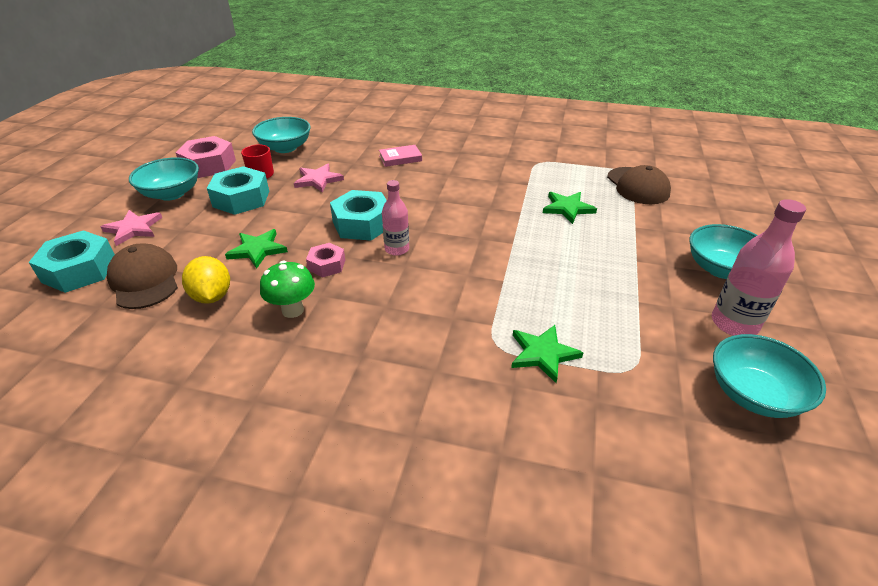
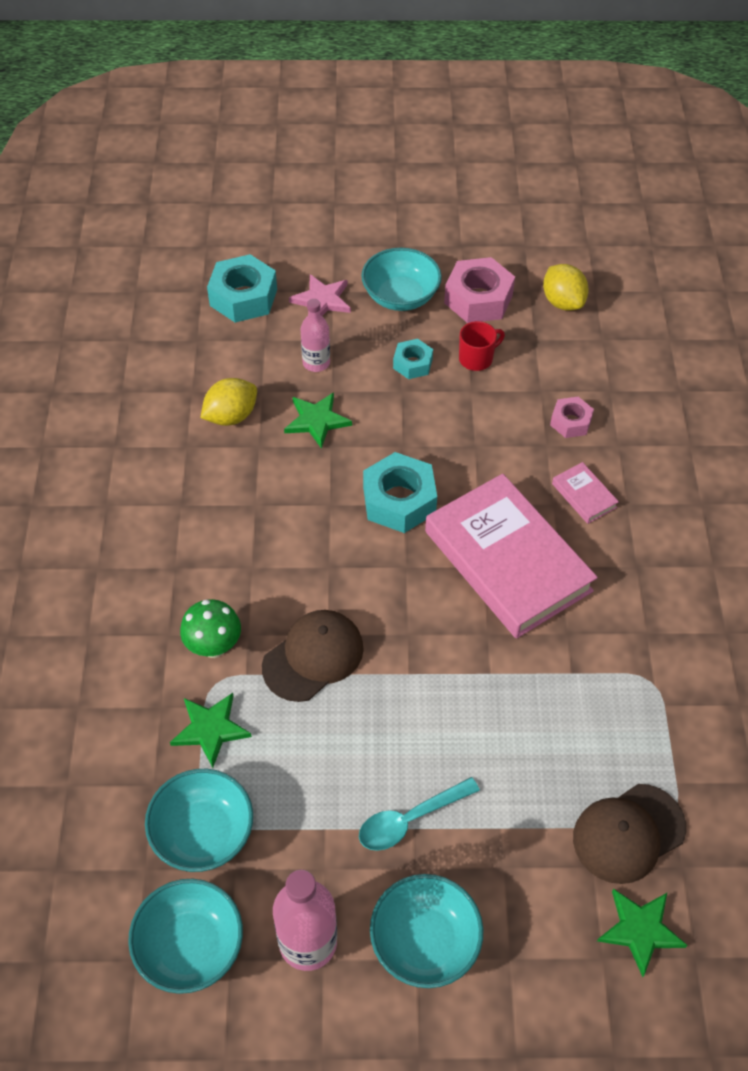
camera: 75 degrees right, 15 degrees up
(144, 280) = (241, 353): brown cap -> brown cap (313, 657)
(241, 199) = (412, 364): turquoise nut -> turquoise nut, size x0.57
(244, 139) = (562, 302): none -> yellow lemon
(285, 148) = (557, 355): turquoise bowl -> turquoise bowl (203, 833)
(293, 310) = (226, 489): green mushroom -> green mushroom (214, 647)
(318, 180) = (486, 421): pink star -> none
(327, 265) = (307, 492): pink nut -> pink nut (570, 422)
(397, 249) = (357, 550): pink bottle -> pink bottle (316, 363)
(436, 191) = (507, 561): none -> pink book
(567, 208) = (520, 733): green star -> green star (640, 930)
(630, 260) = (410, 819): none -> turquoise spoon

